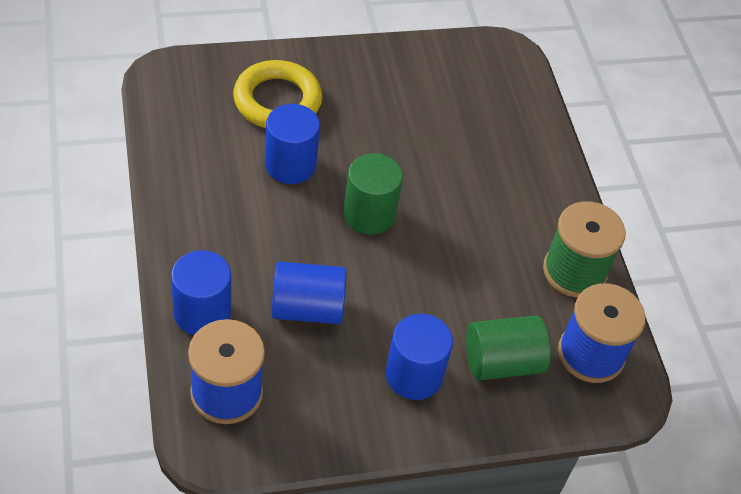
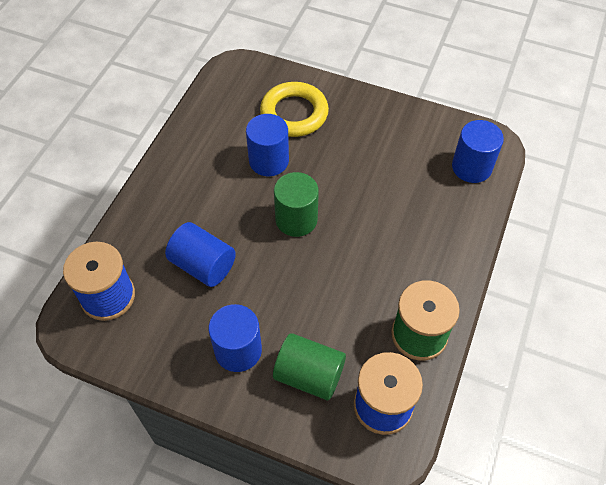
camera: 40 degrees right, 5 degrees up
(202, 313) = (135, 235): blue cylinder -> blue cylinder (471, 167)

